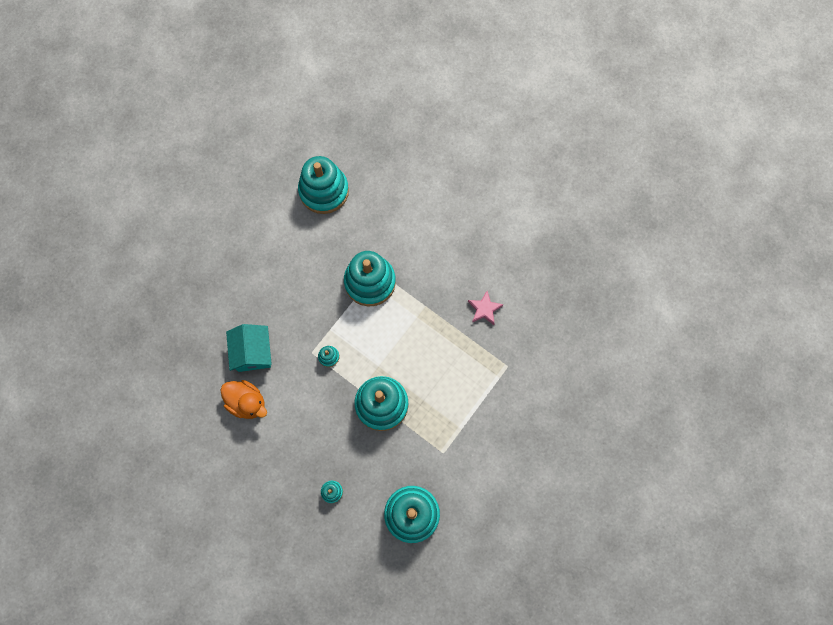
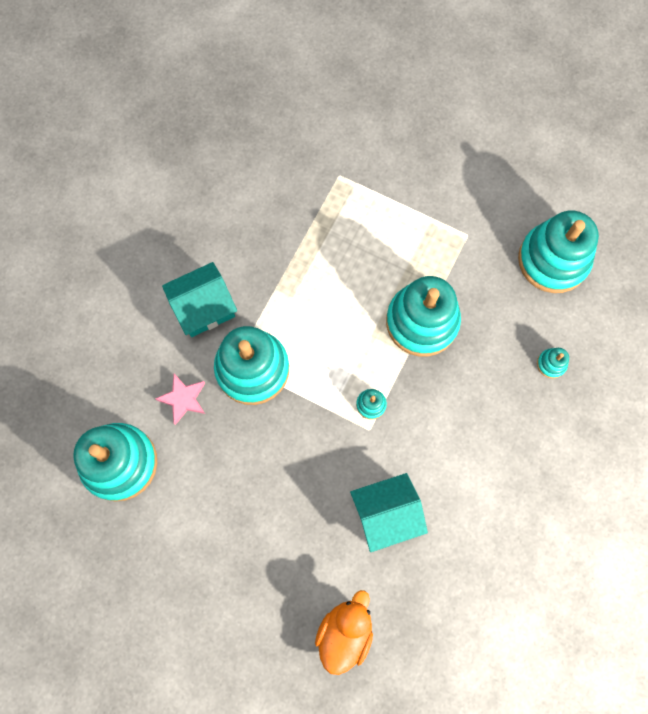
camera: 100 degrees left, 0 degrees up
(247, 402) = (459, 506): orange duck -> orange duck (345, 632)
(420, 256) = (204, 308): none -> turquoise house
(484, 309) = (267, 213): pink star -> pink star (183, 399)

